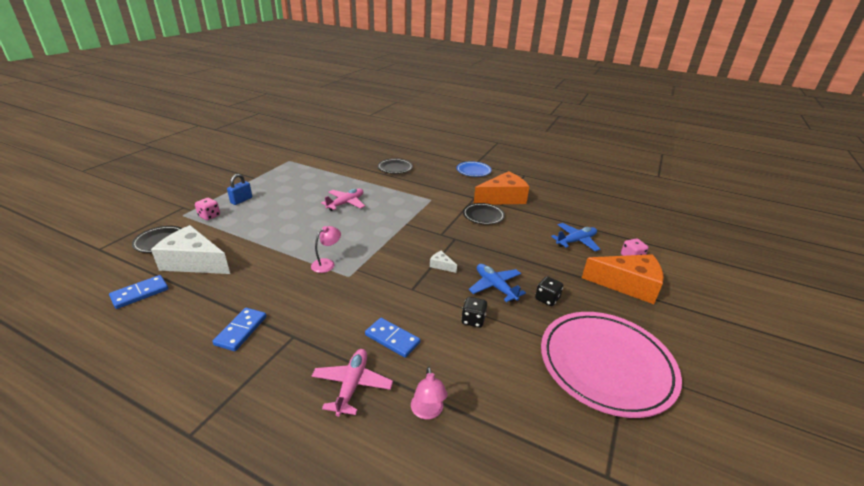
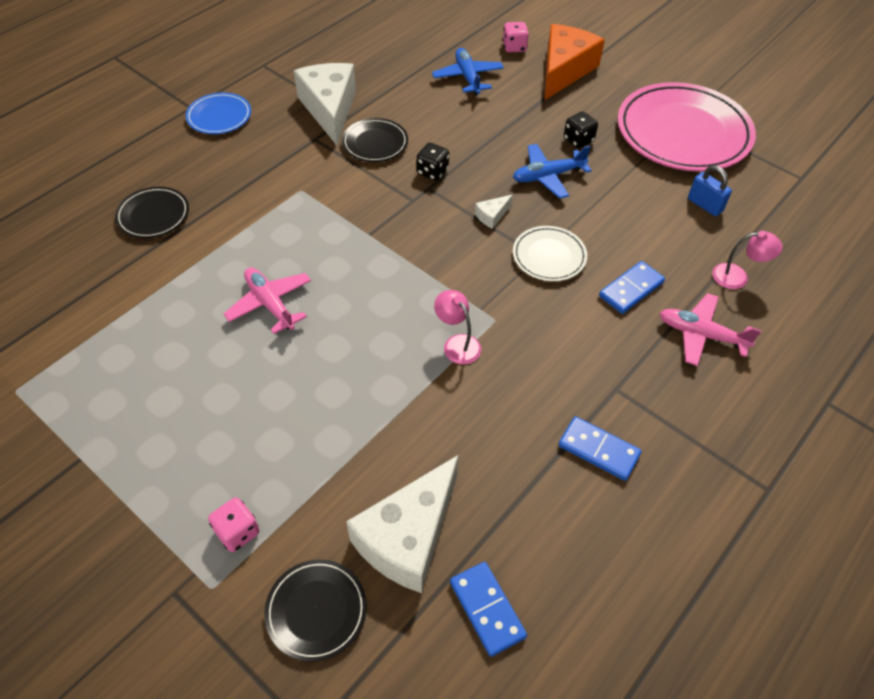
camera: 75 degrees left, 20 degrees up
(241, 200) = (187, 477): blue padlock -> blue padlock (705, 205)
(412, 294) = (549, 256): none -> white plate
(473, 320) = (606, 211): black dice -> black dice (432, 172)
(503, 198) = (329, 109): orange cheese -> white cheese

